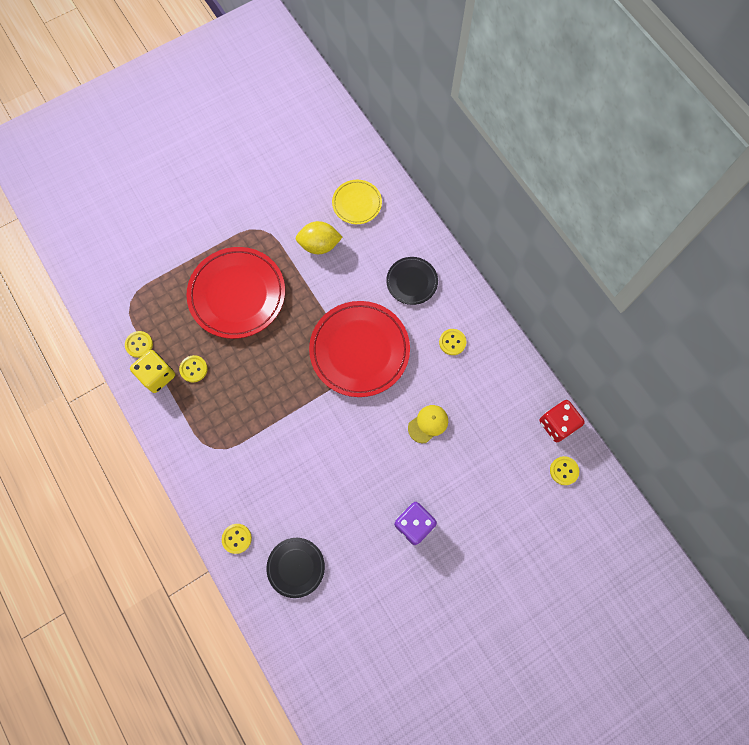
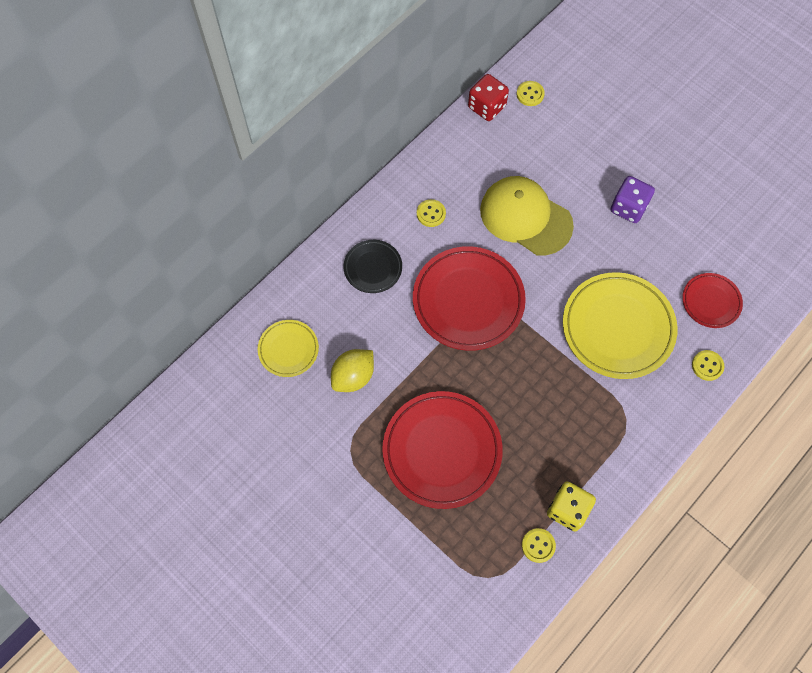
camera: 105 degrees left, 5 degrees down
(193, 369) = (546, 471): yellow button -> none
(296, 567) = (711, 302): black plate -> red plate
(297, 470) = (617, 328): none -> yellow plate
(319, 245) = (353, 376): yellow lemon -> yellow lemon turned 60 degrees clockwise
(428, 424) = (525, 217): yellow cap -> yellow cap, size x2.12

